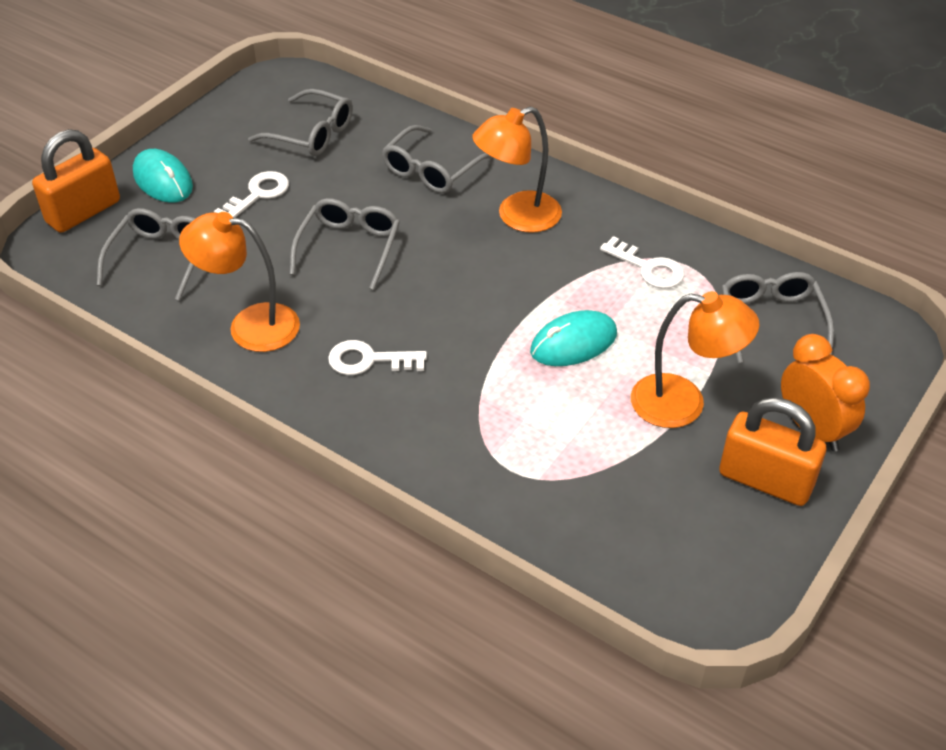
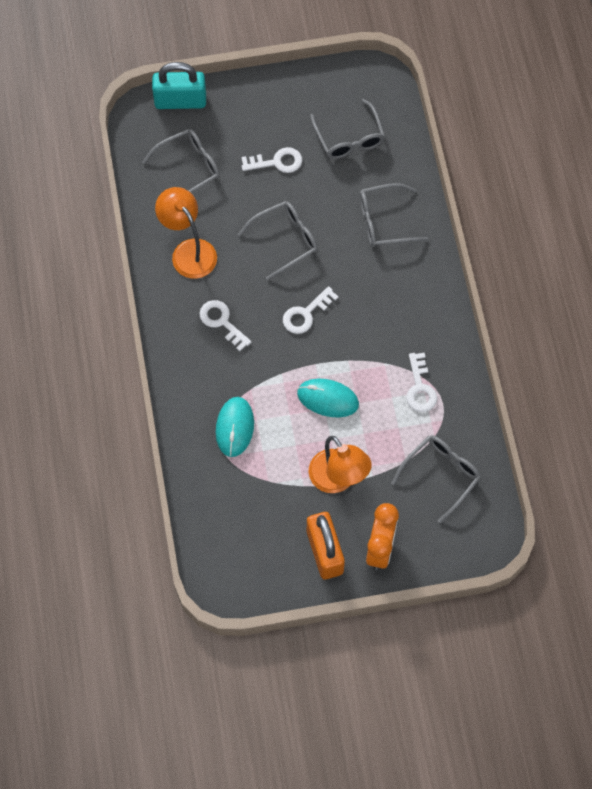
camera: 45 degrees right, 20 degrees up
(83, 212) = (180, 101): orange padlock -> turquoise padlock
(163, 180) = (239, 109): turquoise mouse -> turquoise mouse (234, 427)
(452, 290) = (305, 314): none -> white key
(517, 217) = (392, 294): orange lamp -> none

